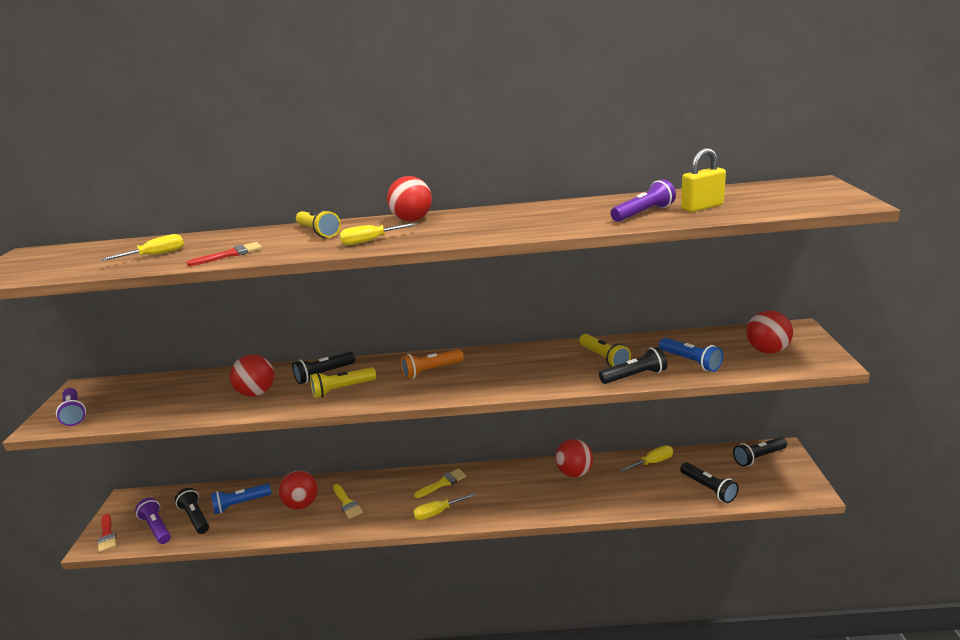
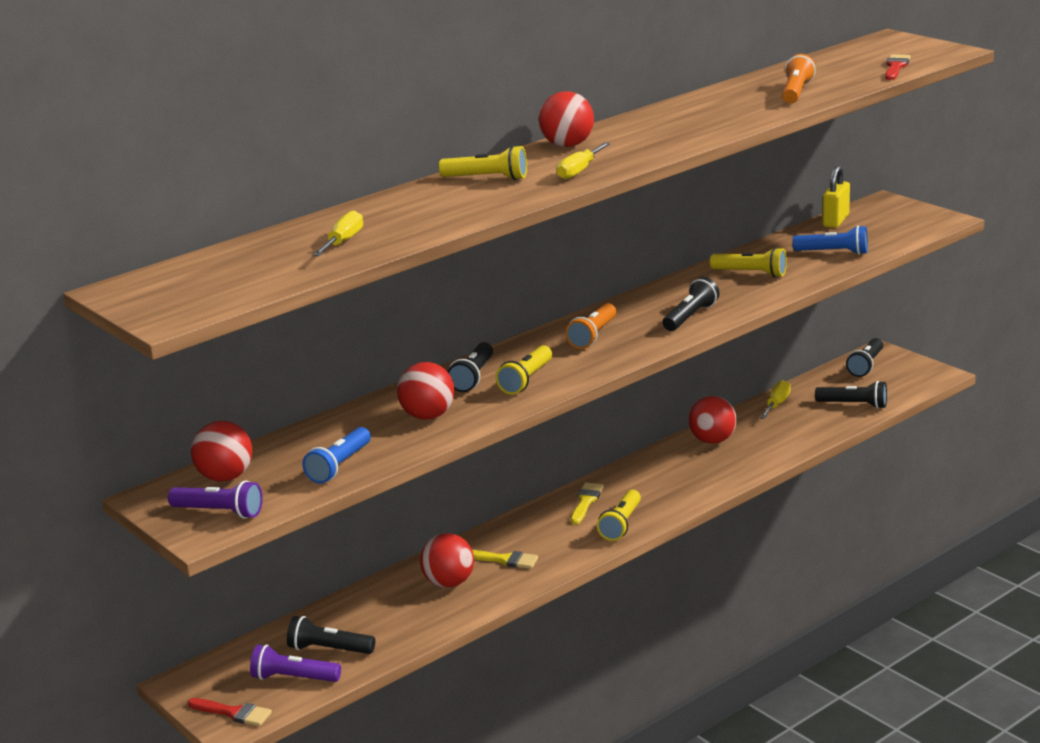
camera: 40 degrees left, 0 degrees up
(230, 254) = (447, 218): red brush -> red brush (895, 67)
(241, 504) = (366, 615): blue flashlight -> blue flashlight (339, 466)
(437, 512) = (621, 524): yellow screwdriver -> yellow flashlight
(634, 376) = (803, 278): black flashlight -> black flashlight (690, 317)
(643, 213) = (796, 92): purple flashlight -> orange flashlight
(702, 207) = (836, 77): yellow padlock -> yellow padlock (835, 221)
(767, 350) = (884, 225): red ball -> red ball (225, 477)

